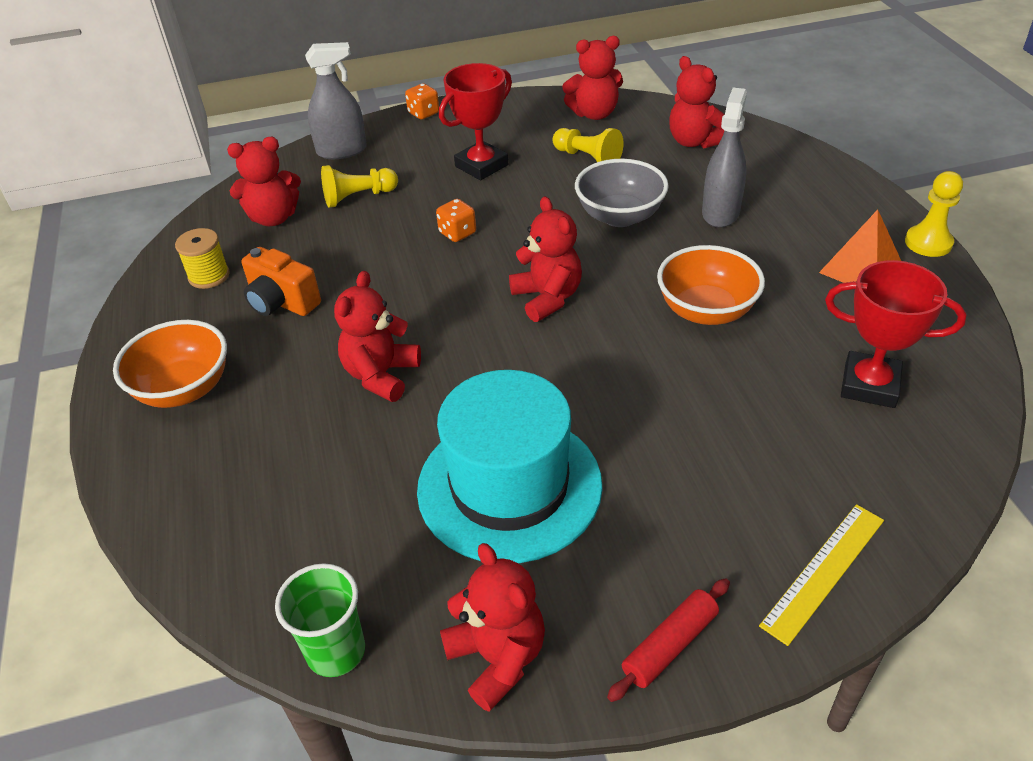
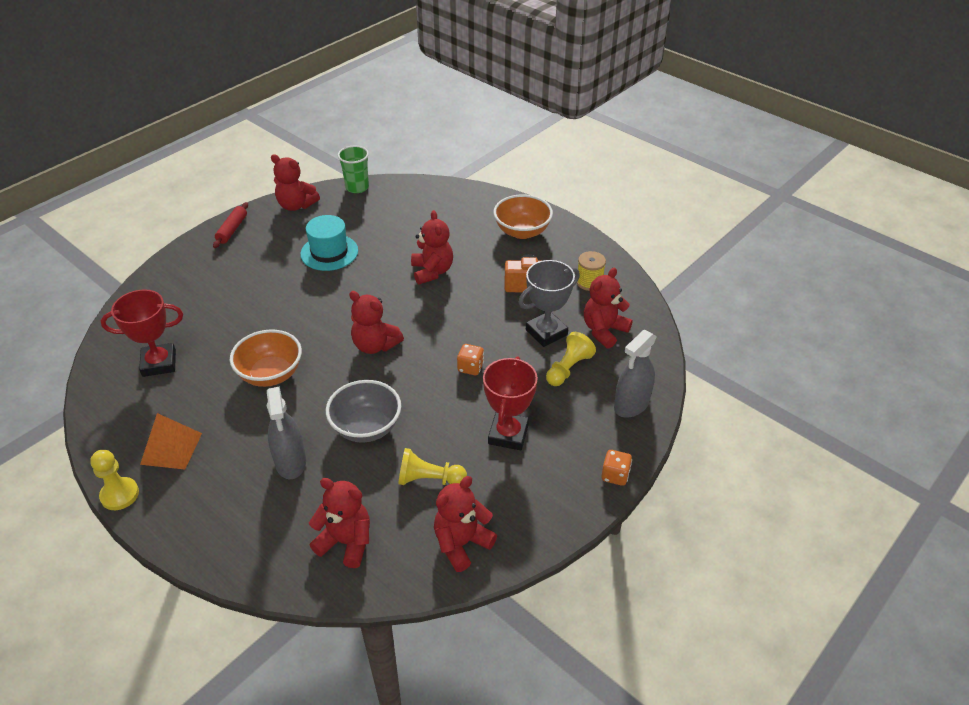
camera: 145 degrees right, 0 degrees up
(334, 238) = (546, 332): none -> grey trophy
(509, 486) = (329, 252): turquoise hat -> turquoise hat, size x0.63
(823, 571) = (174, 272): yellow ruler -> none

